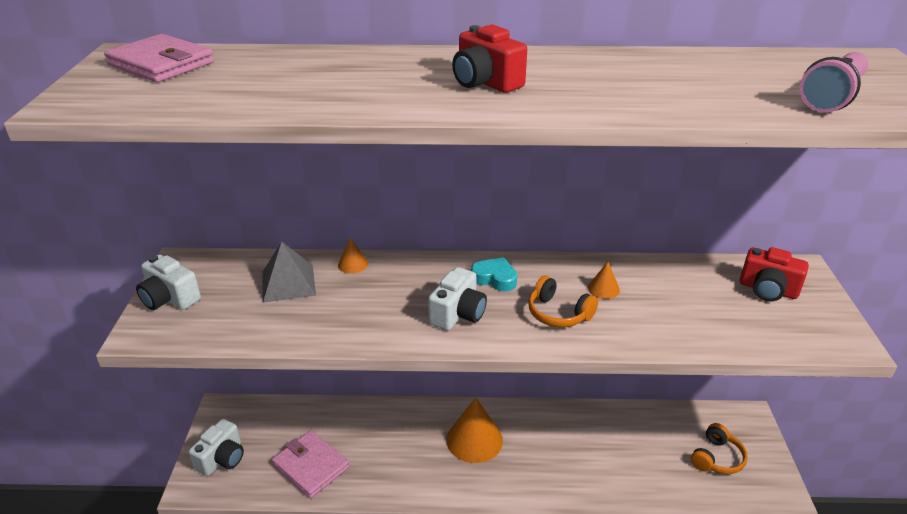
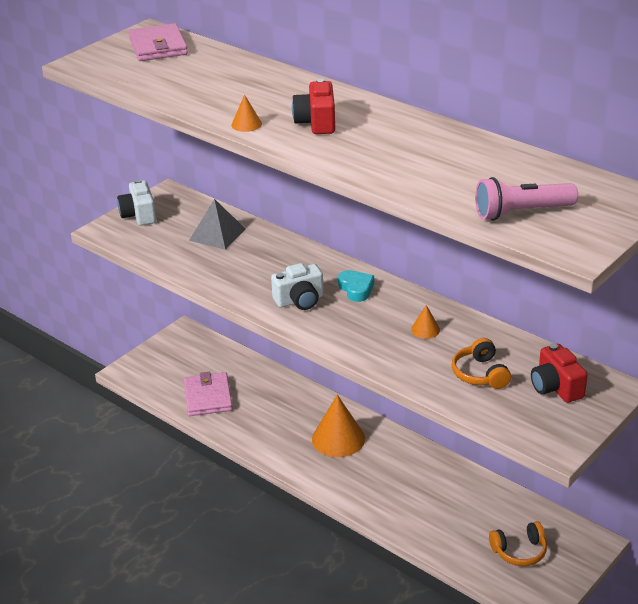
camera: 40 degrees right, 0 degrees up
(222, 459) = (157, 363): white camera -> none
(353, 264) = (272, 239): orange cone -> orange cone (246, 124)
(558, 313) = (367, 330): orange headphones -> orange headphones (480, 374)

